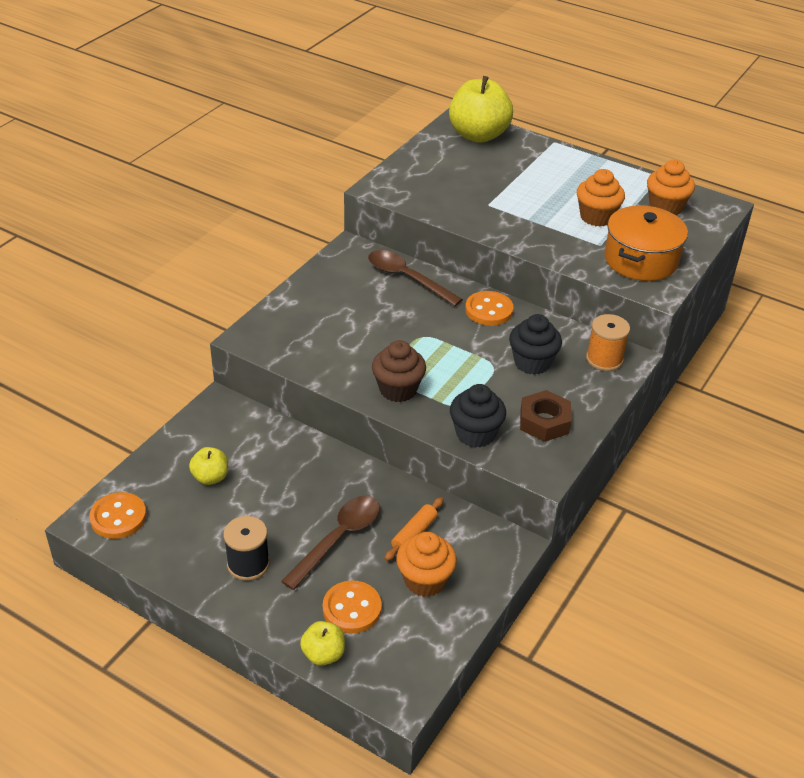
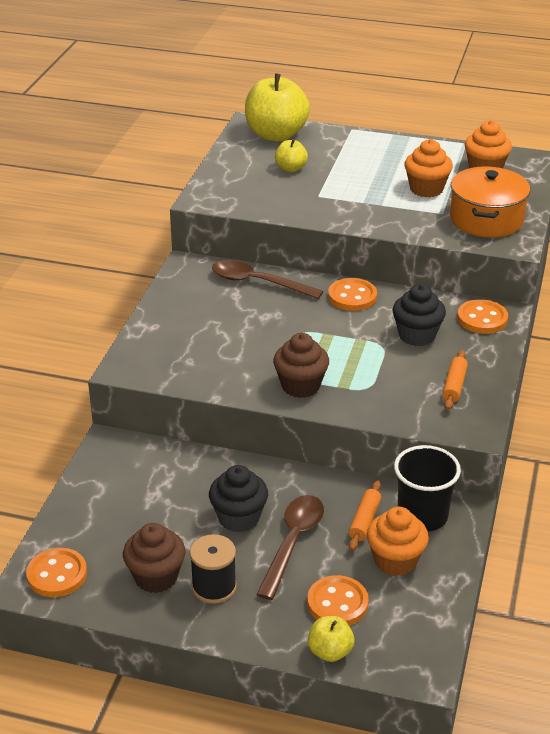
camera: 15 degrees left, 5 degrees down
(202, 541) = (156, 577): none -> brown cupcake
(210, 477) = (135, 515): yellow apple -> yellow apple (290, 168)
(470, 542) = (422, 516): none -> black cup
(475, 434) = (395, 410): black cupcake -> black cupcake (239, 518)
(544, 422) = (454, 385): brown nut -> orange rolling pin
(604, 359) = (482, 319): orange spool -> orange button

